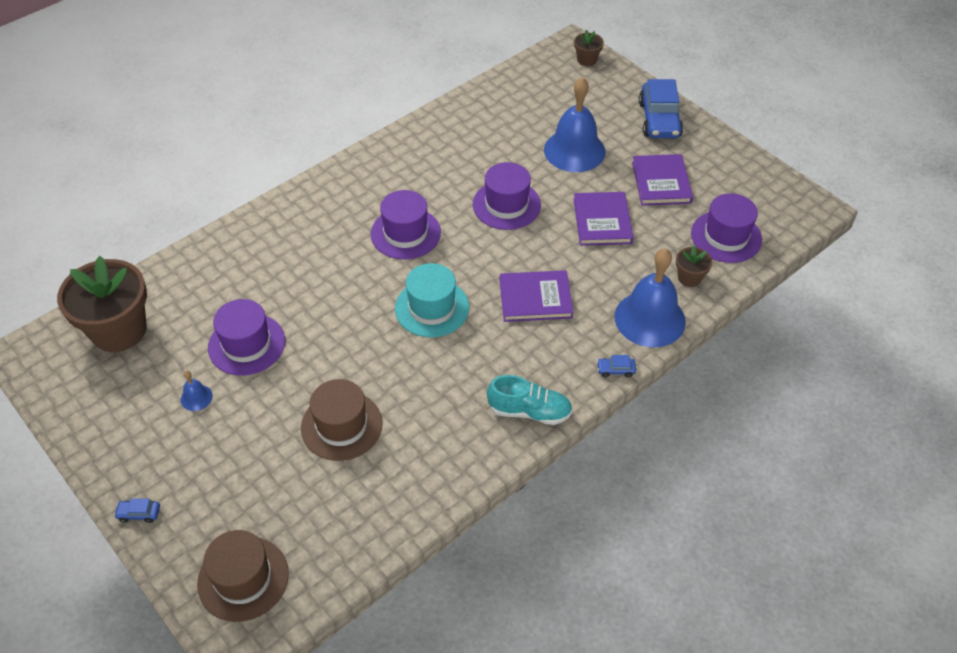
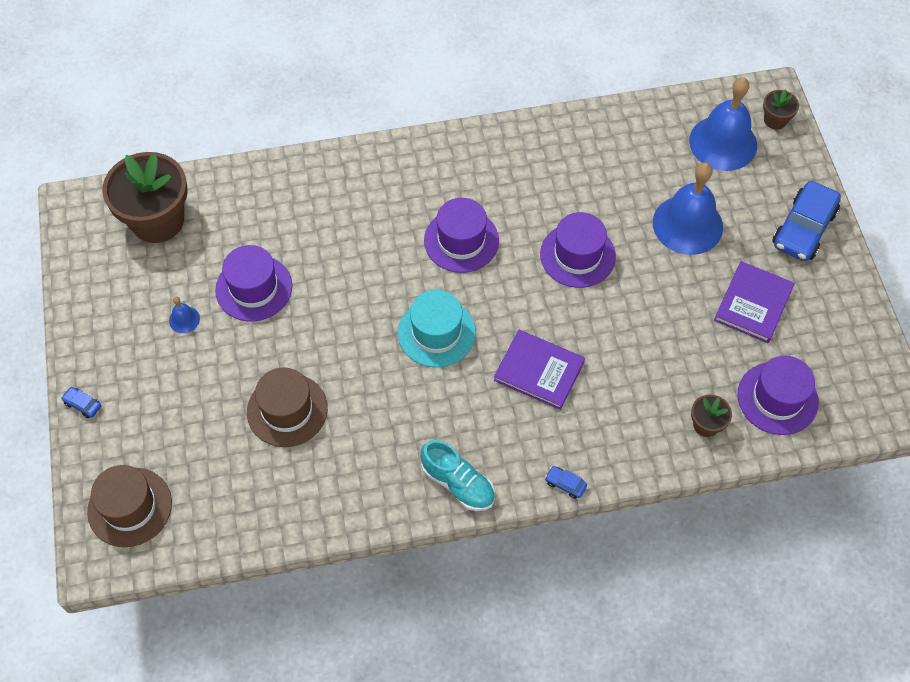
camera: 30 degrees right, 10 degrees up
(602, 221) = (661, 319): purple book -> none
(649, 319) = (635, 448): blue bell -> blue bell (723, 143)

